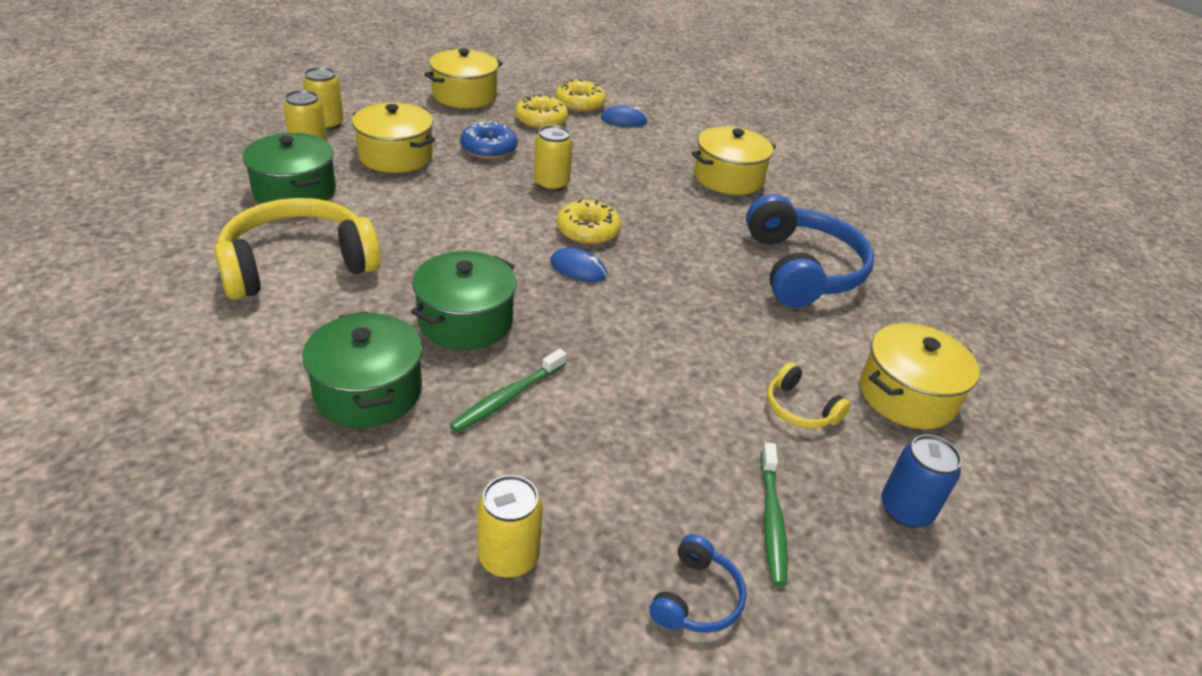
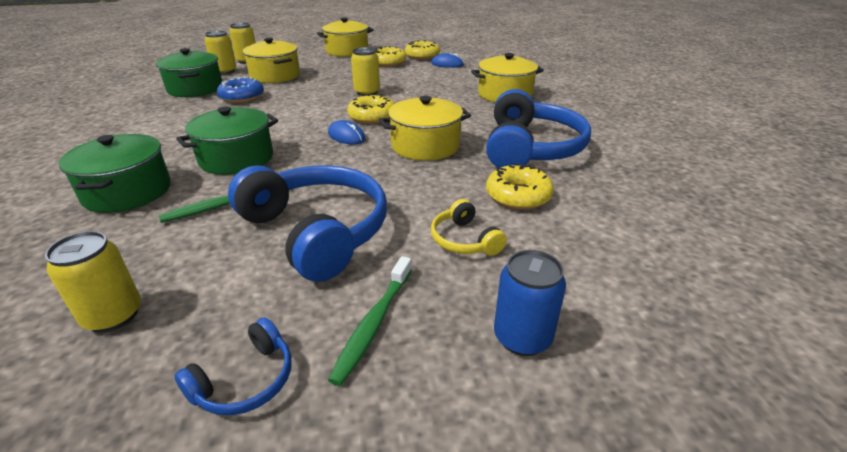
camera: 20 degrees right, 5 degrees down
(298, 264) = (158, 122): yellow headphones -> none
(489, 149) = (339, 74): blue donut -> blue donut (242, 97)
(643, 418) = (317, 231): none -> blue headphones
(822, 343) = (518, 196): none -> yellow donut
(907, 395) = (579, 241): yellow pot -> yellow pot (425, 146)

